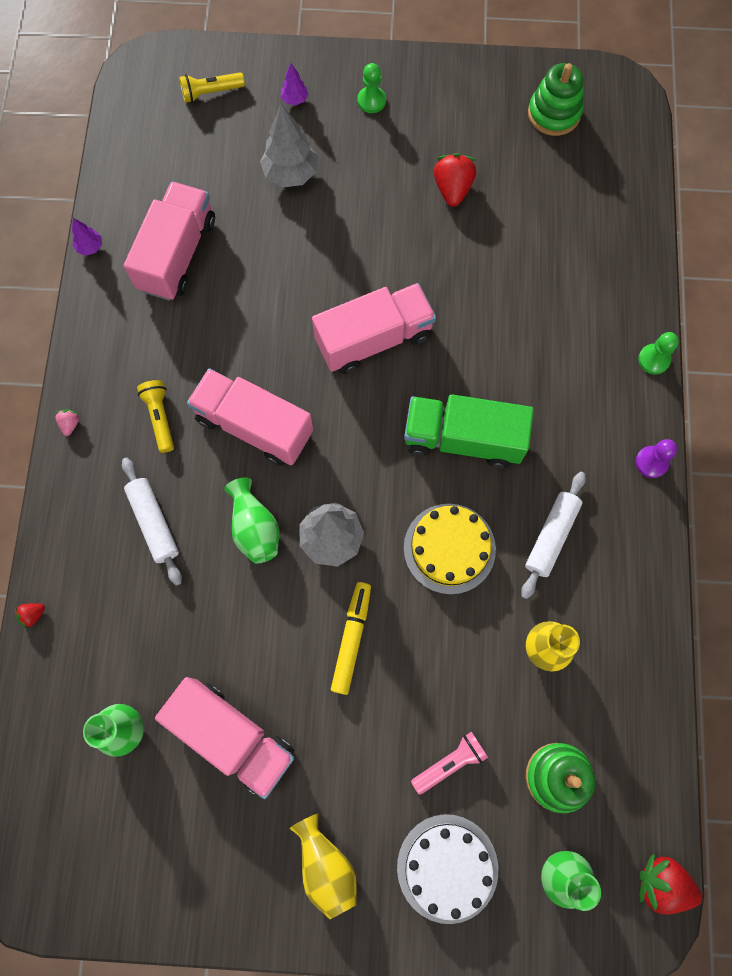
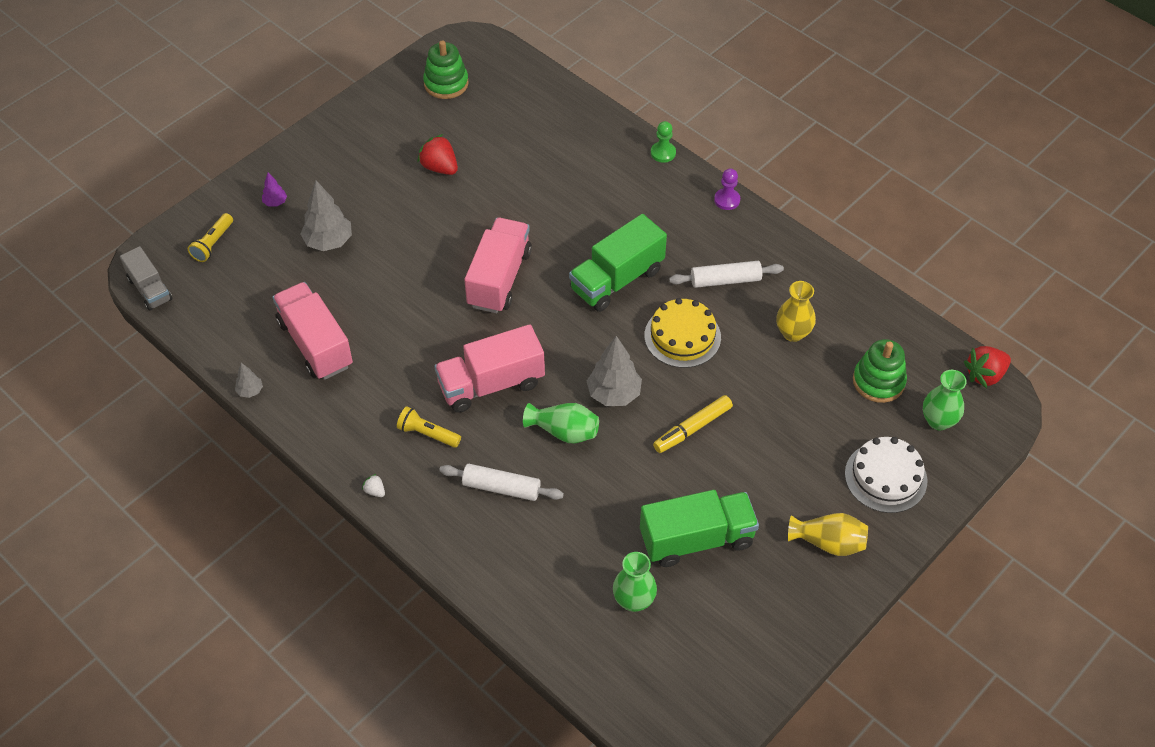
camera: 50 degrees left, 20 degrees down
(33, 615) = (496, 606): red strawberry -> none
(70, 424) = (375, 491): pink strawberry -> white strawberry
(90, 247) = (250, 391): purple tree -> grey tree
(126, 89) = (150, 289): none -> grey truck
(233, 736) = (696, 539): pink truck -> green truck
(352, 638) = (692, 428): yellow marker -> yellow marker turned 90 degrees counterclockwise
(371, 101) = (326, 164): green pawn -> none
(450, 762) = (821, 430): pink flashlight -> none
(551, 536) = (725, 280): white rolling pin -> white rolling pin turned 75 degrees counterclockwise

